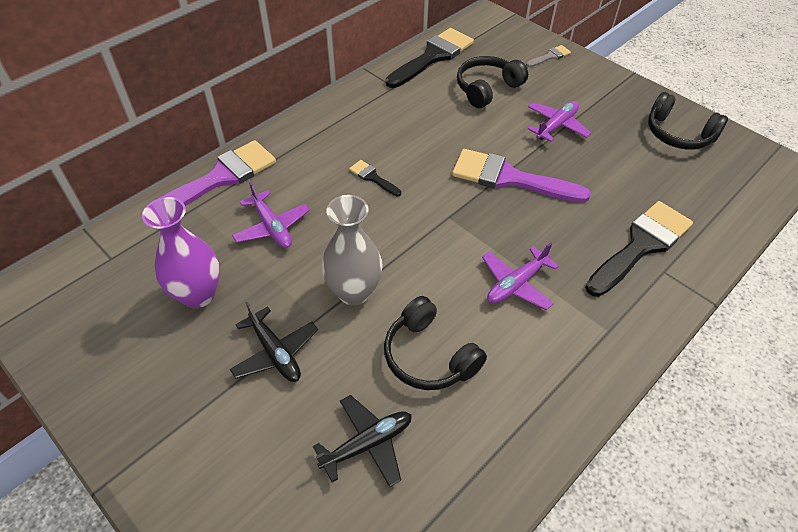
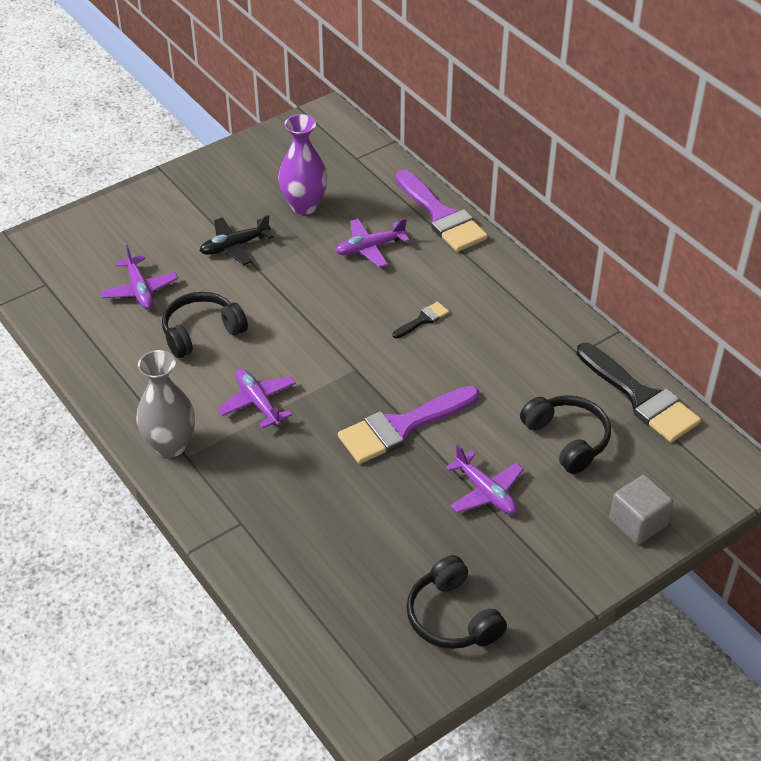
camera: 100 degrees right, 5 degrees down
(354, 292) = (280, 294): grey vase -> grey vase (170, 445)
(367, 444) = (140, 290): black plane -> purple plane
(509, 178) = (401, 427): purple brush -> purple brush turned 150 degrees counterclockwise
(550, 56) = (637, 523): grey brush -> grey cube
(641, 245) = (279, 514): black brush -> none
(678, 134) = (452, 617): black headphones -> black headphones turned 75 degrees counterclockwise

